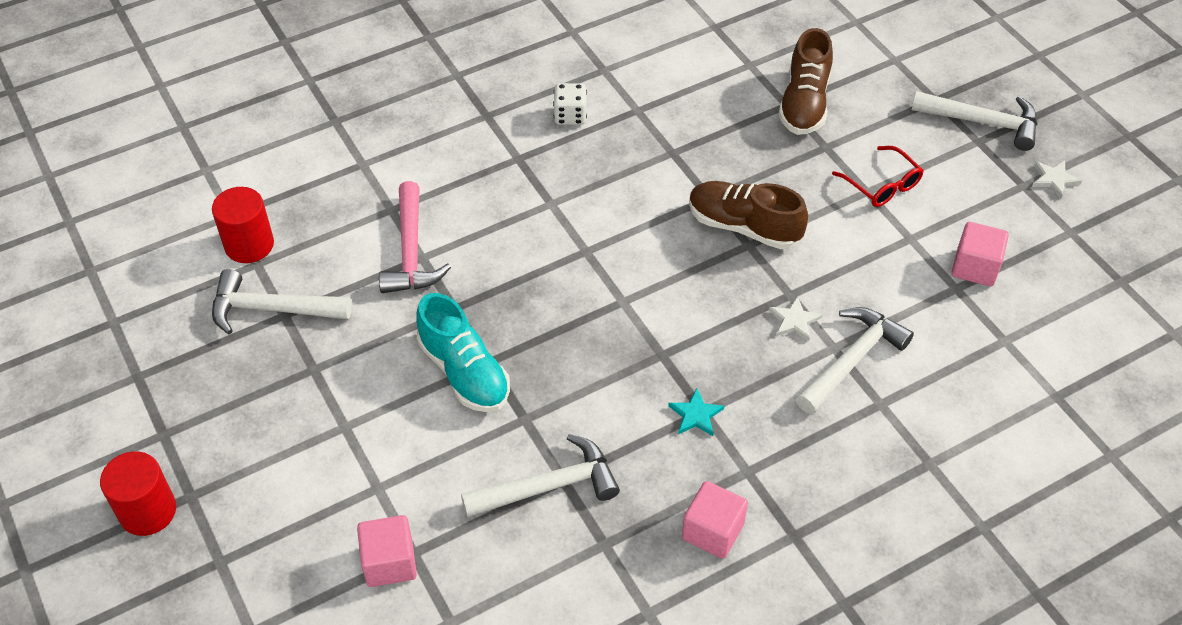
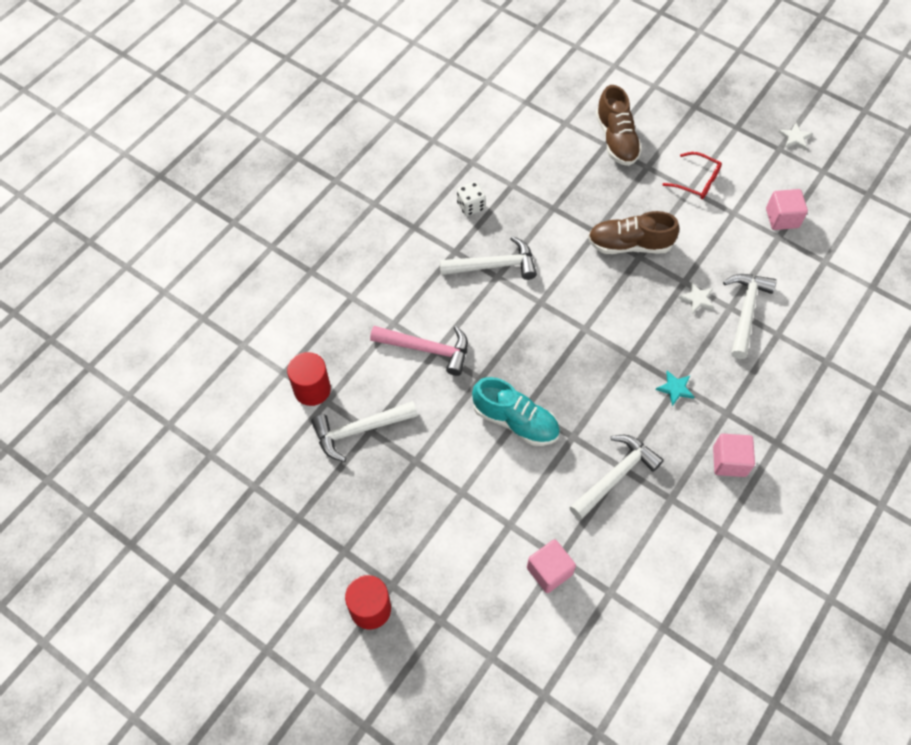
camera: 25 degrees left, 10 degrees up
(411, 251) = (426, 349): pink hammer -> pink hammer turned 45 degrees counterclockwise
(982, 122) = (732, 112): white hammer -> white hammer (493, 265)

